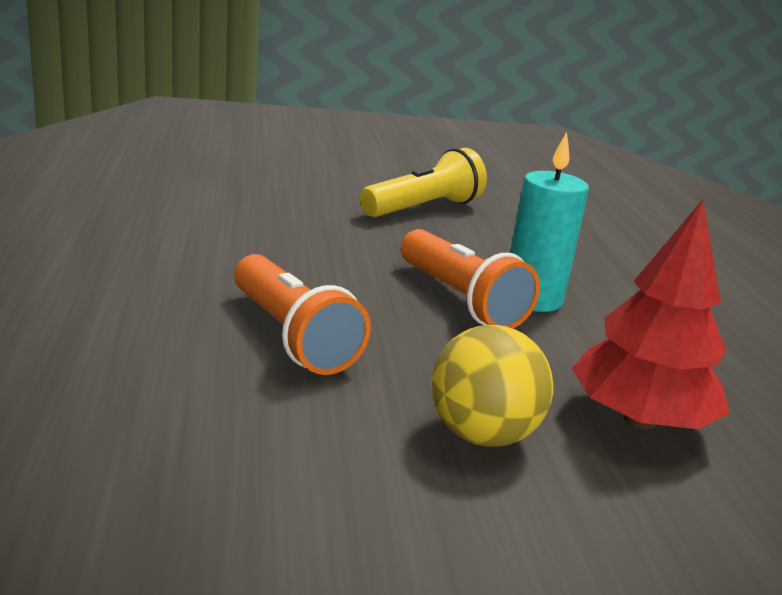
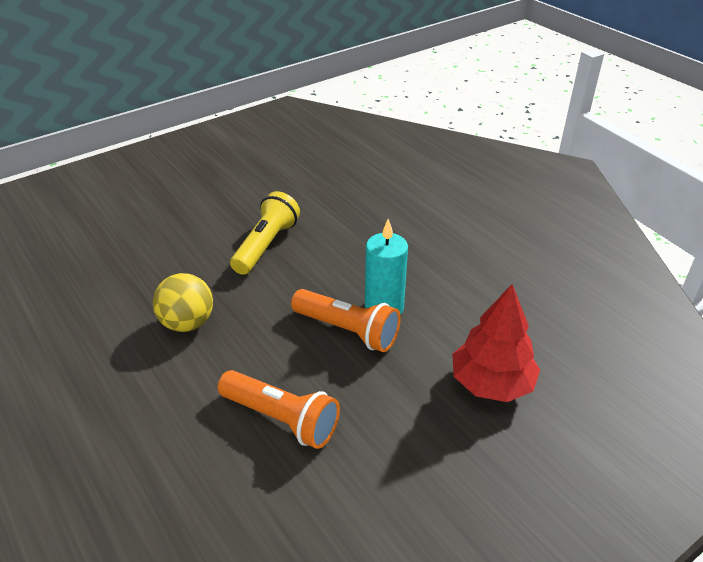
camera: 25 degrees left, 15 degrees up
(482, 434) = (428, 440): yellow ball -> yellow ball (187, 323)

